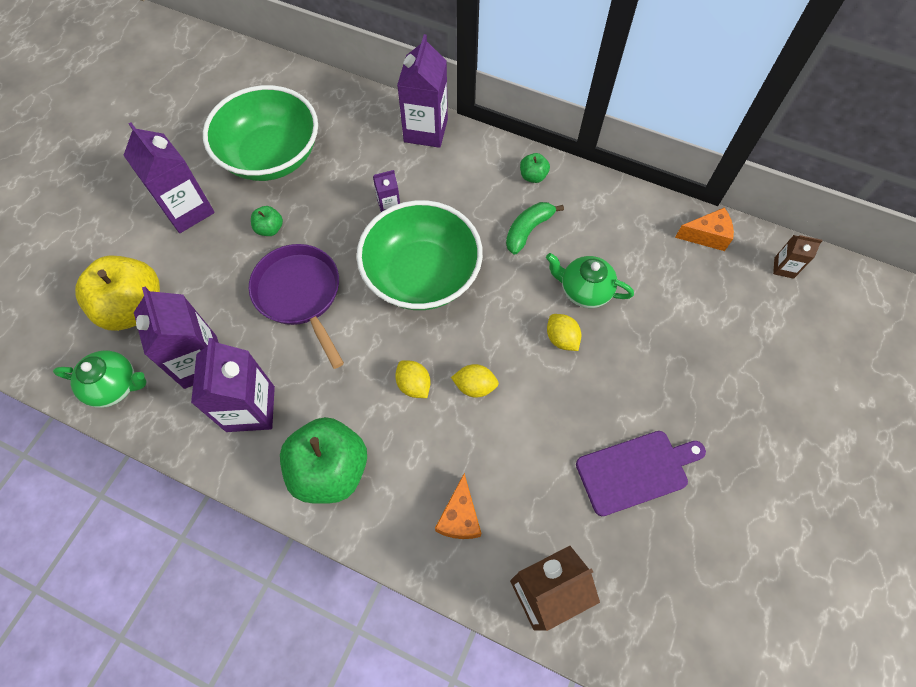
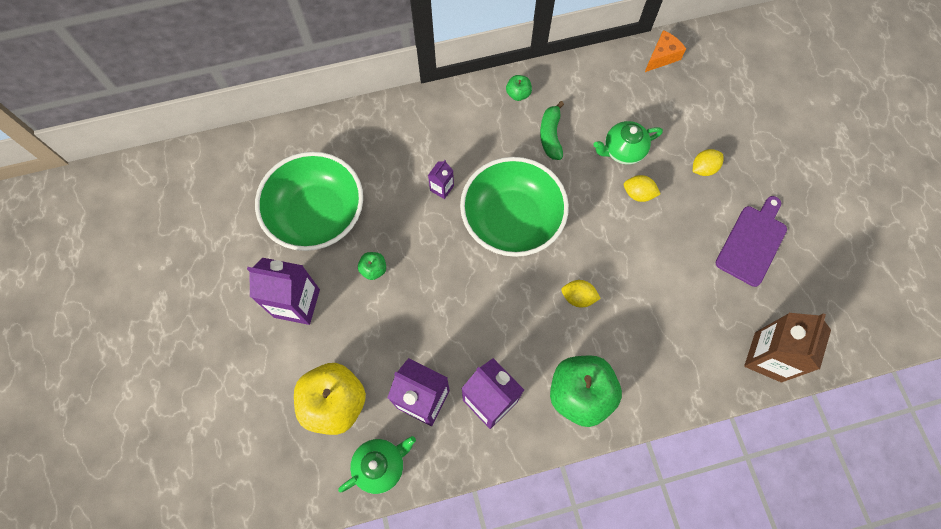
camera: 40 degrees left, 5 degrees up
(300, 295) = (444, 298): purple pan -> none
(425, 131) = (412, 113): purple carton -> none
(459, 517) = (682, 354): orange cheese -> none
(474, 386) = (615, 267): yellow lemon -> yellow lemon (703, 168)
(784, 268) = (723, 45): brown carton -> none

